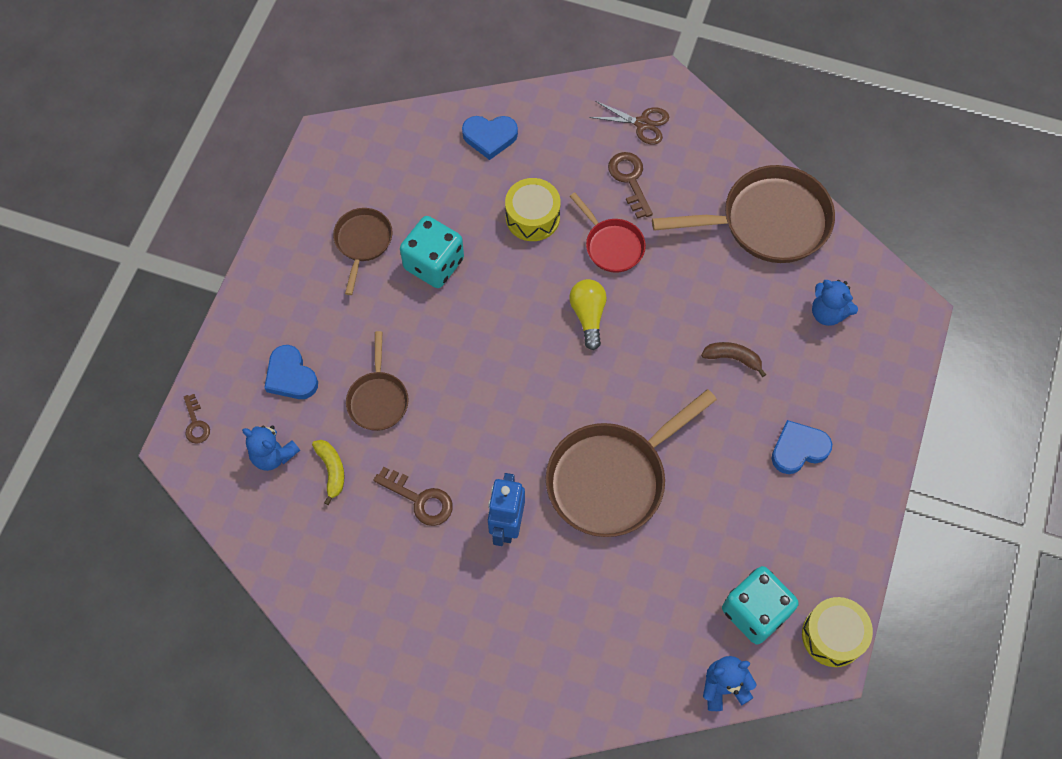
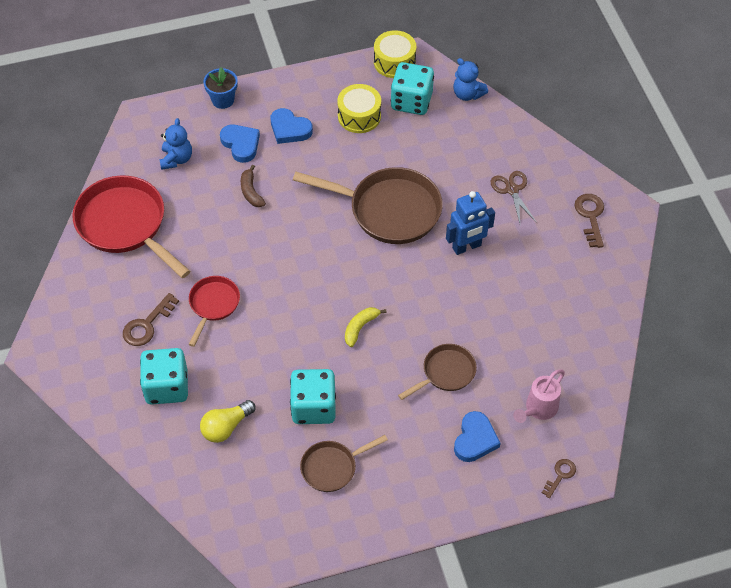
camera: 125 degrees left, 10 degrees down
(273, 455) = (538, 409): blue teddy bear -> pink watering can
(332, 470) = (518, 366): yellow banana -> yellow banana (360, 327)
(420, 499) = (492, 303): brown key -> brown key (590, 216)
(490, 137) = (172, 441): blue heart -> blue heart (241, 144)
(532, 217) = (225, 368): yellow drum -> yellow drum (359, 116)
(548, 161) = (167, 387): none -> turquoise dice
(588, 316) = (282, 287): yellow light bulb -> yellow light bulb (226, 427)
(642, 123) = (88, 345): brown scissors -> brown scissors (512, 190)
(767, 222) = (125, 225): brown pan -> red pan
(889, 406) = (223, 100): none -> blue flower pot

